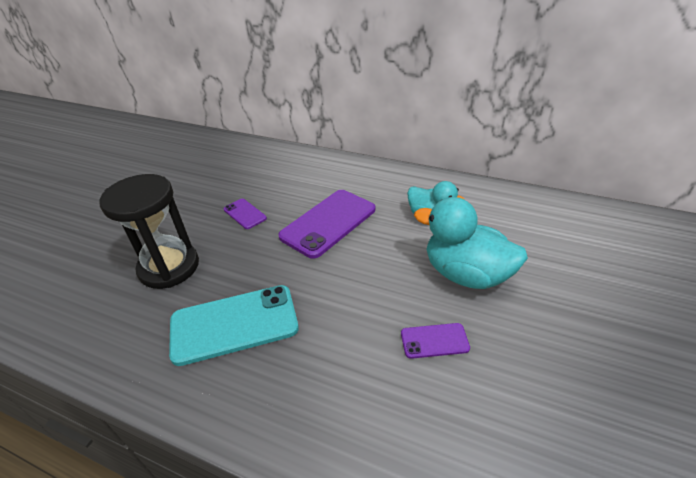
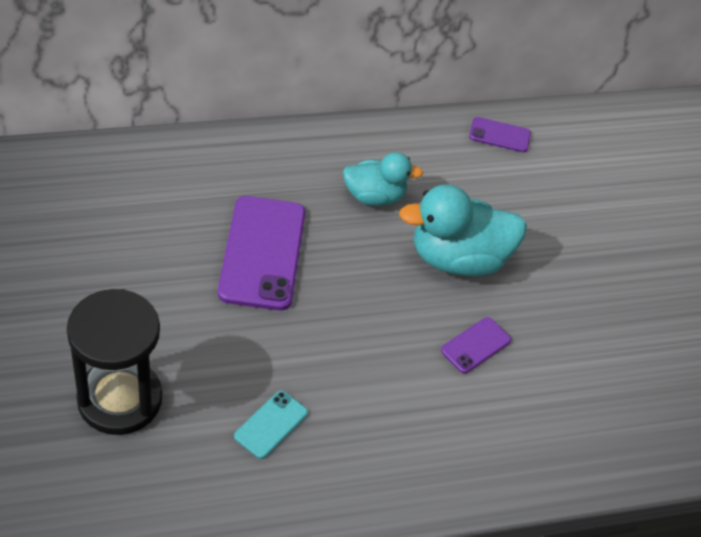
camera: 45 degrees left, 10 degrees up
(234, 324) = (271, 424): turquoise phone -> turquoise phone, size x0.49
(245, 214) = (140, 283): purple phone -> purple phone (499, 135)

